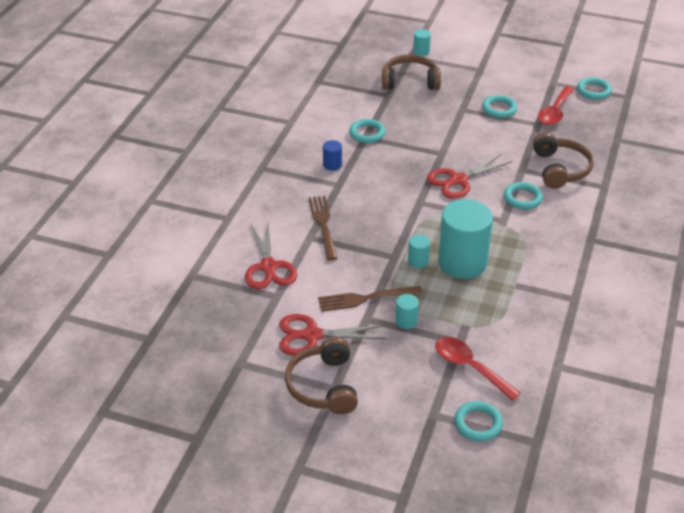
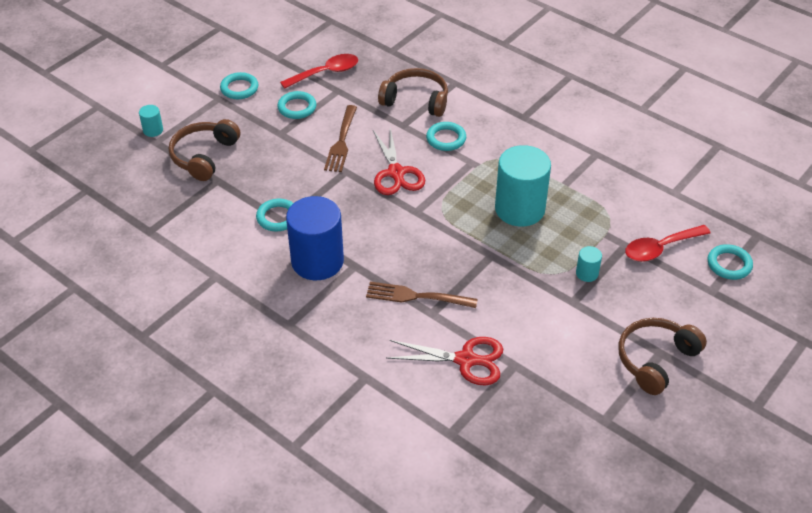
camera: 70 degrees left, 5 degrees up
(312, 335) = (583, 350): red scissors -> none
(323, 386) = (655, 360): brown headphones -> brown headphones turned 120 degrees clockwise
(332, 165) = (317, 261): blue cylinder -> blue cylinder, size x2.34
(366, 298) = (544, 293): brown fork -> brown fork (341, 141)
(418, 261) = (505, 239): turquoise cylinder -> none
(555, 112) = (326, 73): red spoon -> red spoon turned 75 degrees counterclockwise
(593, 91) = (308, 37): turquoise ring -> turquoise ring (239, 88)

